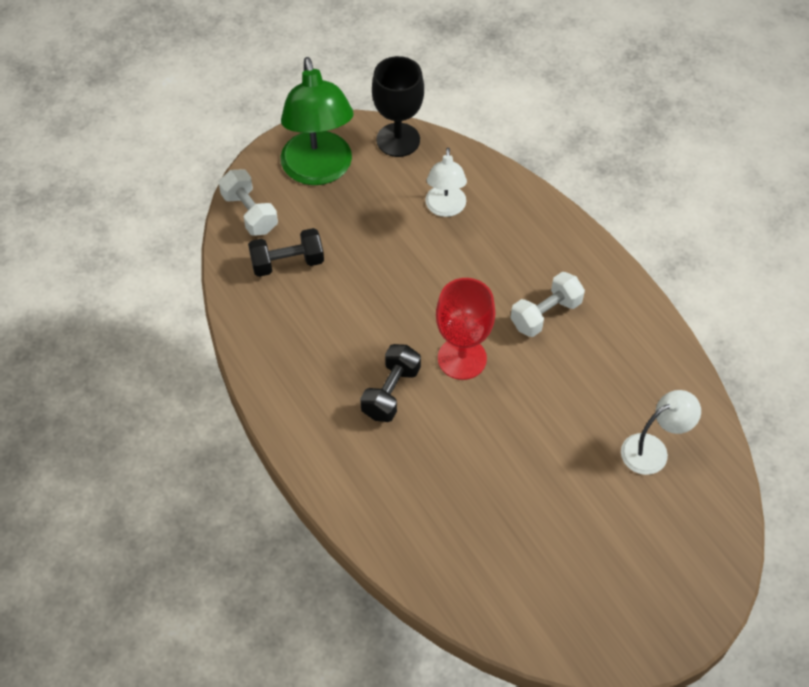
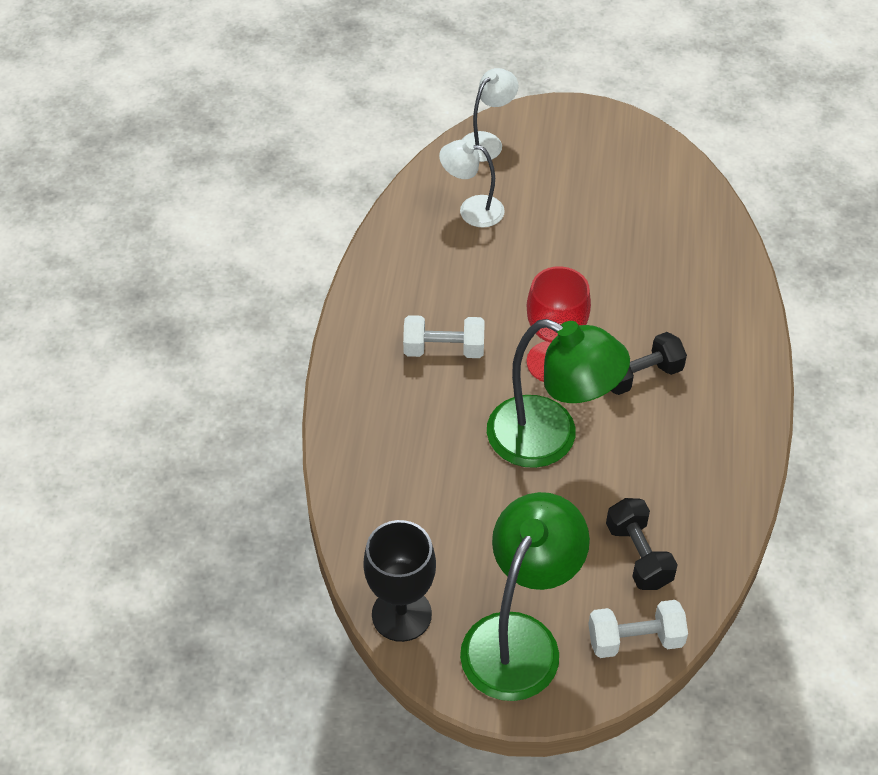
camera: 140 degrees left, 5 degrees down
(250, 213) = (635, 640): white dumbbell -> white dumbbell turned 75 degrees clockwise
(287, 263) = (638, 555): black dumbbell -> black dumbbell turned 45 degrees clockwise
(411, 300) = (550, 439): none -> green lamp
(445, 208) = (431, 503): white lamp -> white lamp (487, 142)

